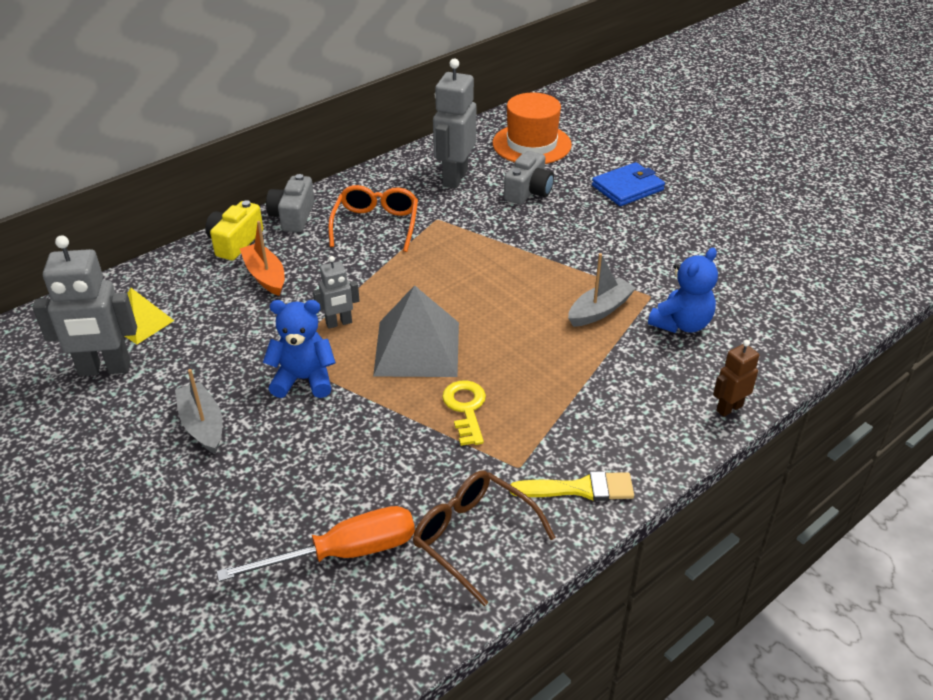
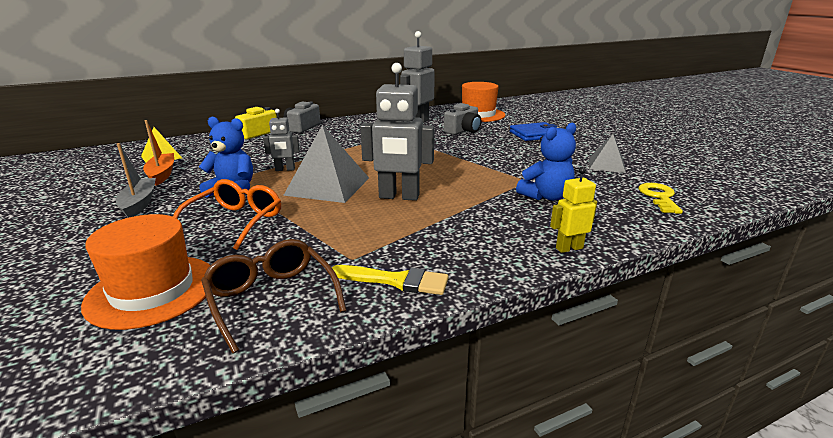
camera: 15 degrees right, 15 degrees down
(104, 369) = (114, 172): grey robot -> grey robot (399, 197)
(265, 276) = (259, 147): orange boat -> orange boat (162, 174)
(344, 553) = (152, 290): orange screwdriver -> orange hat
(376, 225) = (350, 135): orange glasses -> orange glasses (234, 222)
(465, 408) = (336, 219): yellow key -> yellow key (659, 197)
(600, 310) = (481, 183): grey boat -> none
(729, 408) = (569, 248): brown robot -> yellow robot
(733, 248) = (606, 165): none -> grey pyramid

